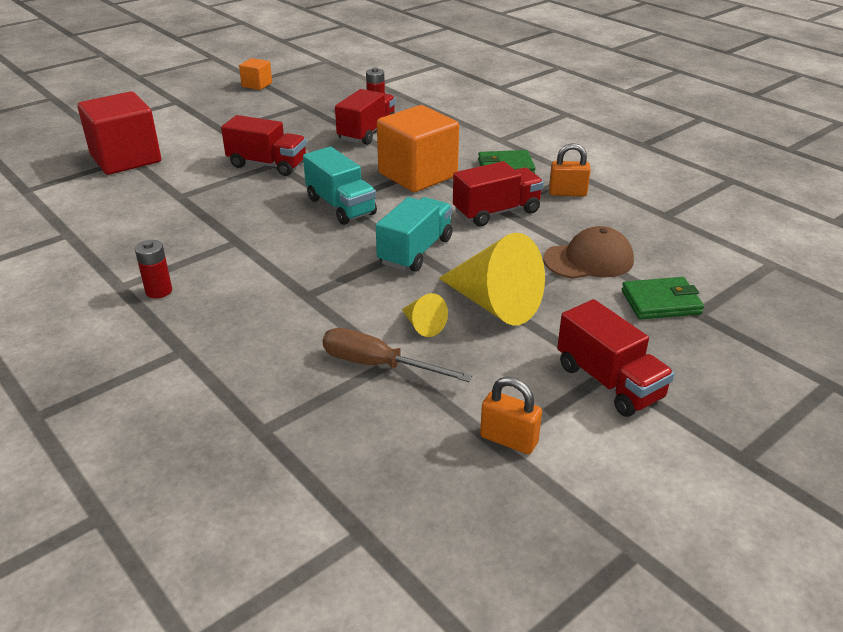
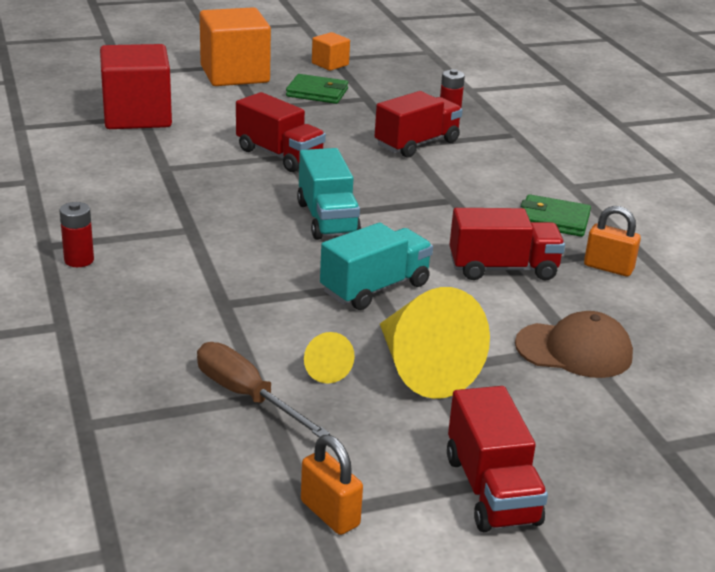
camera: 20 degrees right, 5 degrees down
(417, 175) = (440, 205): orange cube -> orange cube (235, 74)
(661, 302) = (627, 422): green wallet -> green wallet (317, 93)

